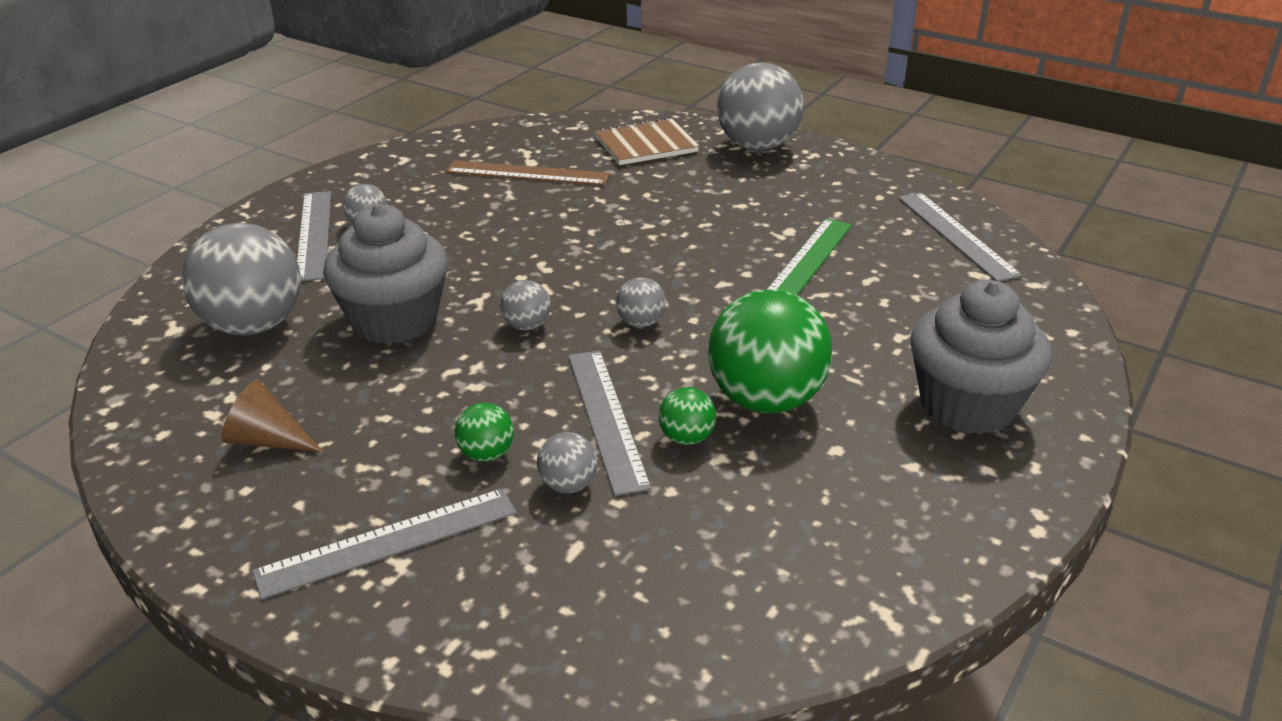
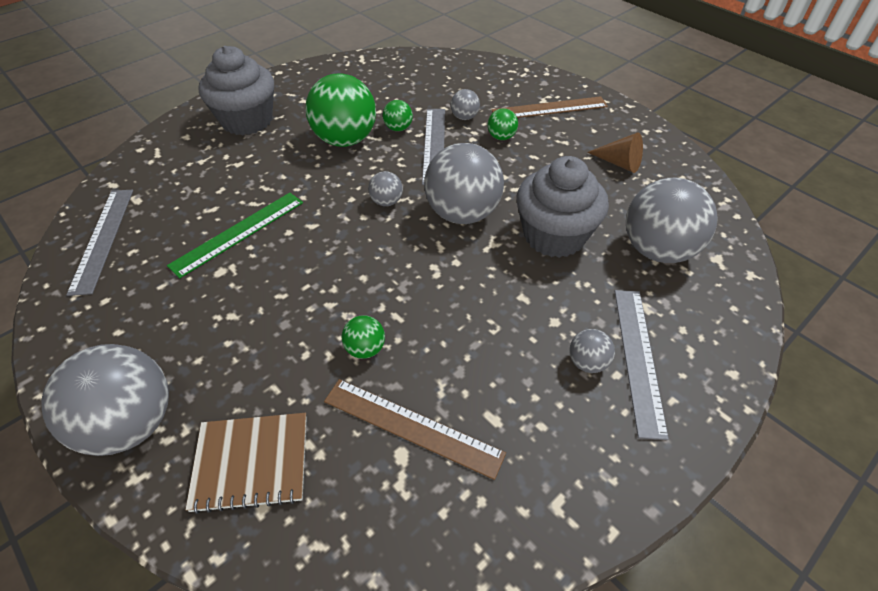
camera: 165 degrees left, 15 degrees up
(388, 542) = (549, 108): grey ruler -> brown ruler
(527, 326) = (462, 213): grey ball -> grey ball, size x2.20
(591, 204) = (365, 349): none -> green ball

